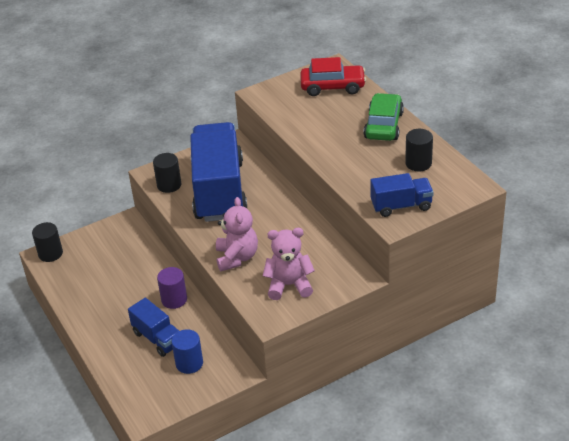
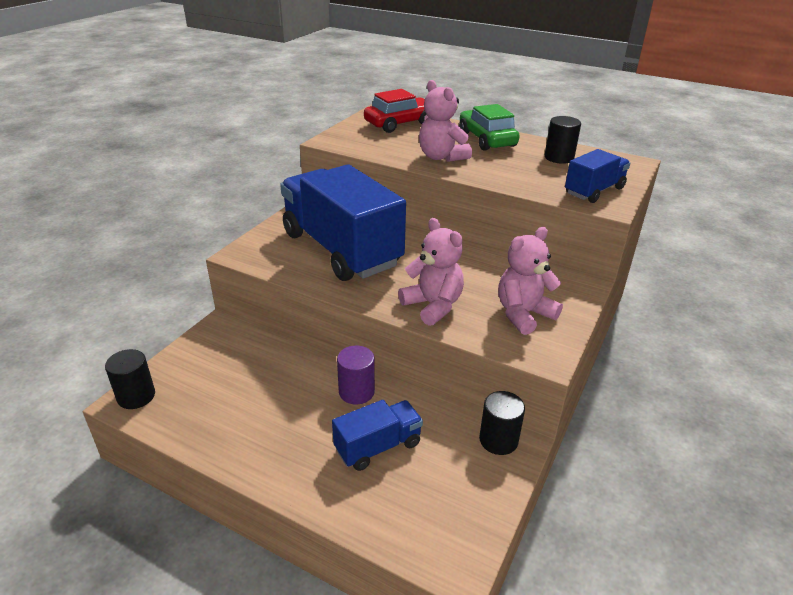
camera: 35 degrees left, 5 degrees down
(157, 338) = (378, 446): blue truck -> blue truck turned 45 degrees counterclockwise
(169, 185) = (274, 259): black cylinder -> black cylinder (498, 440)
(189, 363) = (448, 461): blue cylinder -> none
(325, 135) = (441, 157): none -> pink teddy bear

